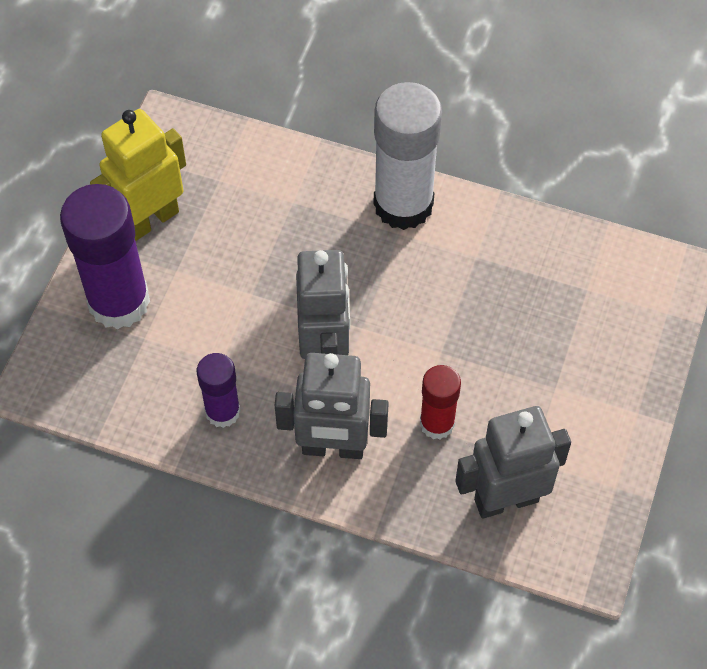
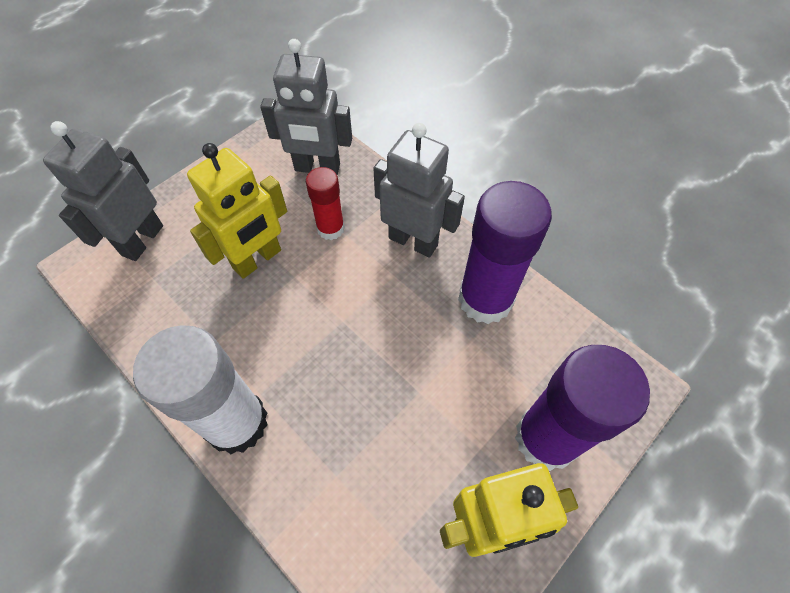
camera: 155 degrees left, 0 degrees up
(222, 411) = (485, 299): purple glue stick -> purple glue stick, size x1.83
(325, 351) = (382, 313): grey robot -> grey robot (142, 240)
(493, 353) = (257, 259): none -> yellow robot

